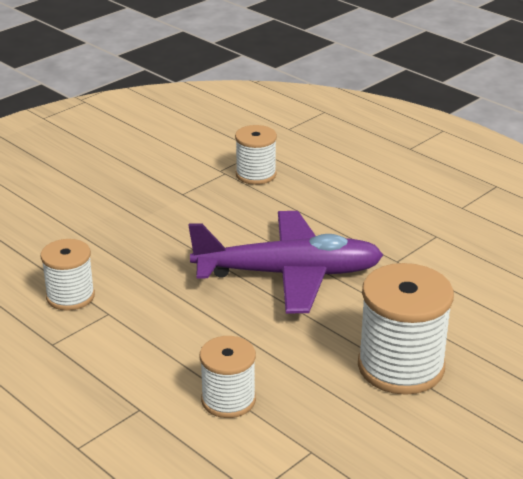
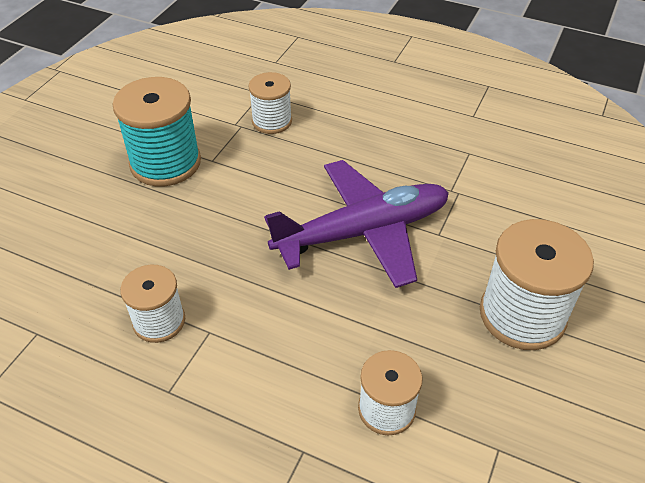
camera: 20 degrees left, 15 degrees up
(139, 187) = (165, 163): none -> turquoise spool

